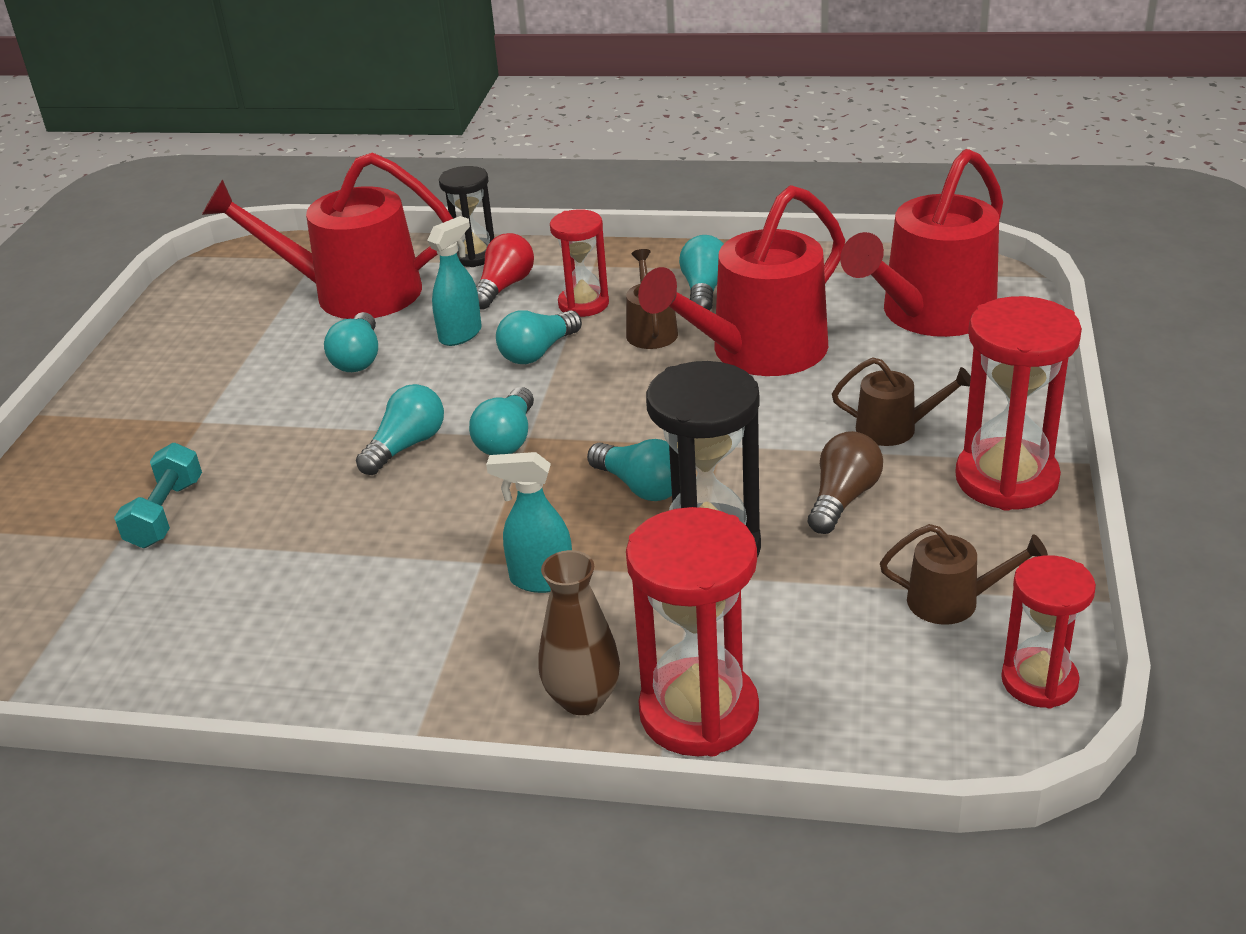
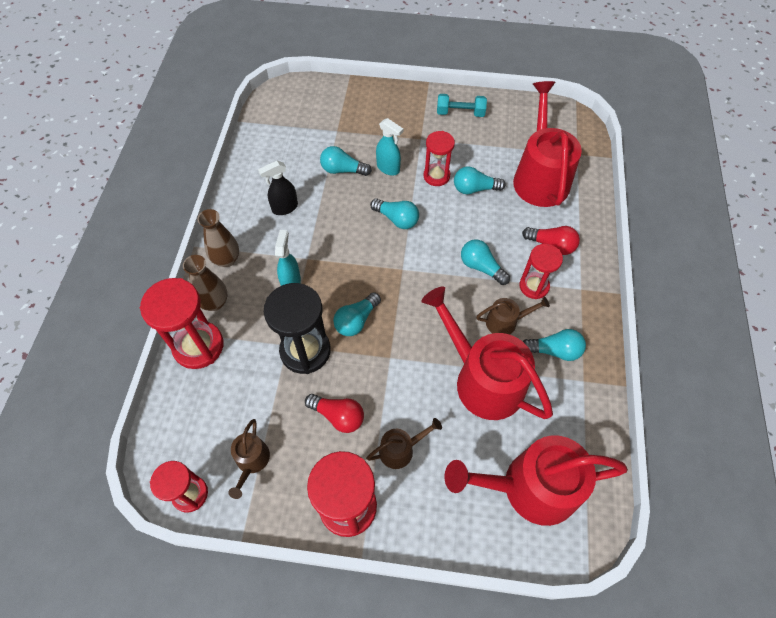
camera: 85 degrees right, 25 degrees up
(165, 513) = (352, 141): turquoise dumbbell -> turquoise dumbbell (460, 113)
(311, 401) = (436, 176): none -> red hourglass
(330, 606) = (284, 208): none -> black spray bottle
(461, 334) = (498, 230): turquoise spray bottle -> turquoise spray bottle (388, 168)
(461, 692) = (226, 259): none -> brown vase
(474, 255) = (587, 227): black hourglass -> none
(507, 439) = (400, 260): turquoise light bulb -> turquoise light bulb (342, 170)
(843, 499) = (338, 416): brown light bulb -> red light bulb
(894, 429) = (400, 449): brown watering can -> brown watering can turned 120 degrees counterclockwise
(930, 314) = (530, 487): red watering can -> red watering can turned 45 degrees counterclockwise

